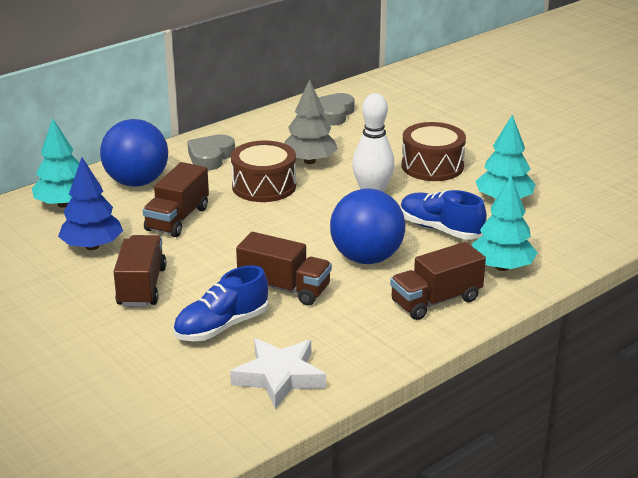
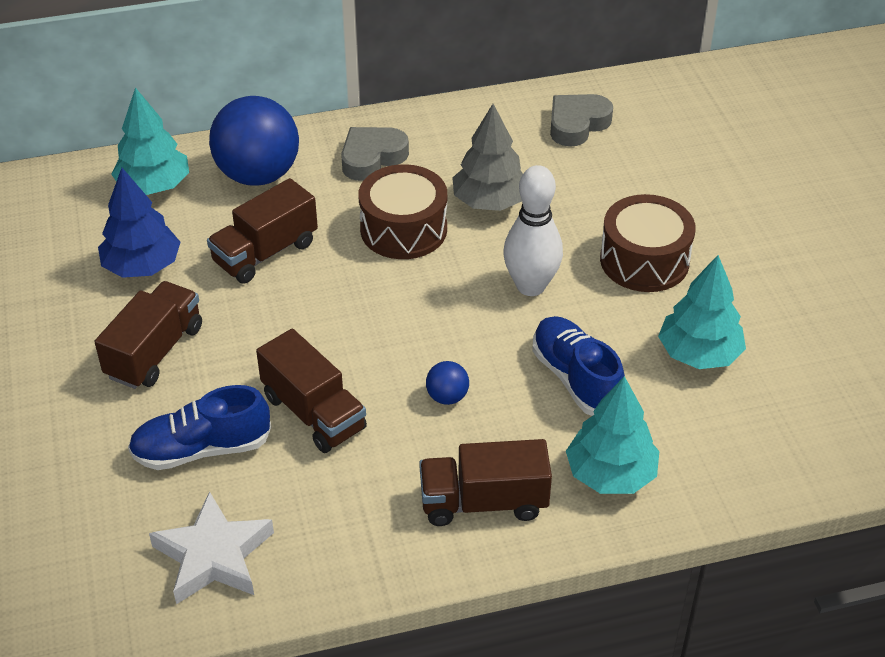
camera: 25 degrees right, 15 degrees up
(366, 258) = (447, 397): blue ball -> blue ball, size x0.42

